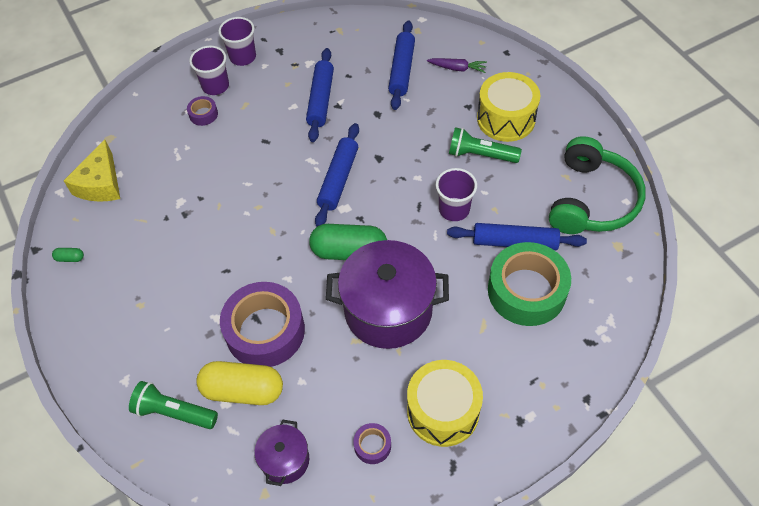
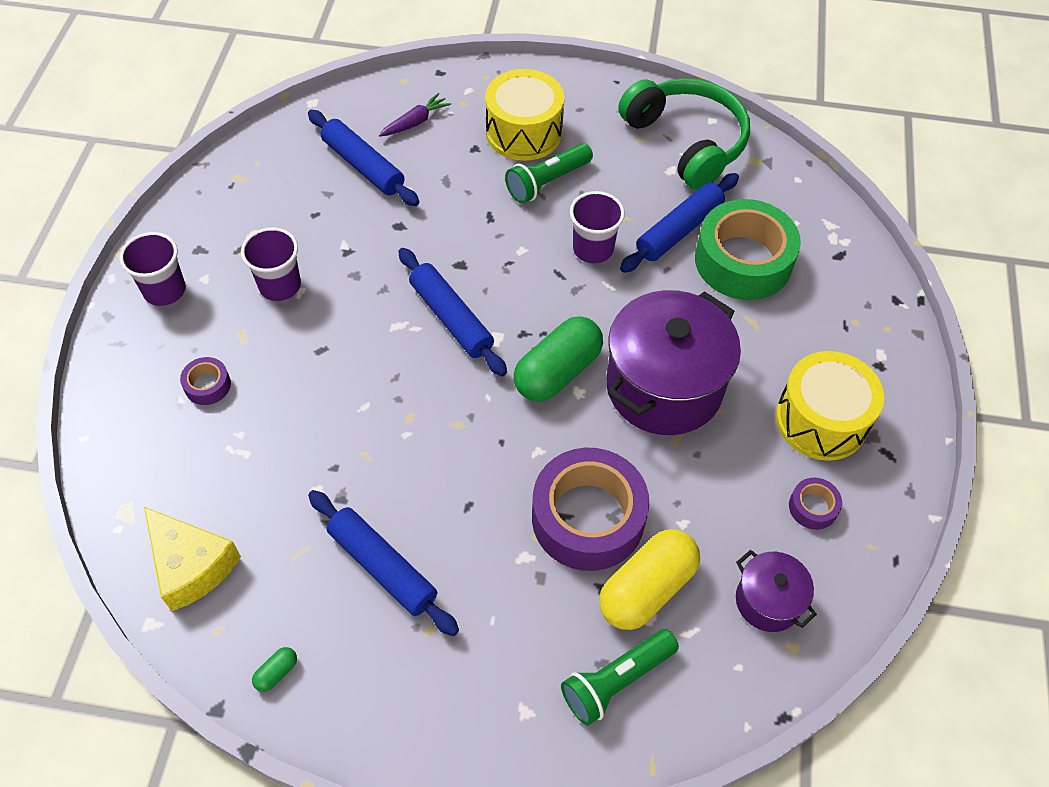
camera: 55 degrees left, 0 degrees up
(215, 86) = (177, 345): purple cup -> purple cup (280, 285)
(321, 100) = (321, 260): blue rolling pin -> blue rolling pin (382, 567)

